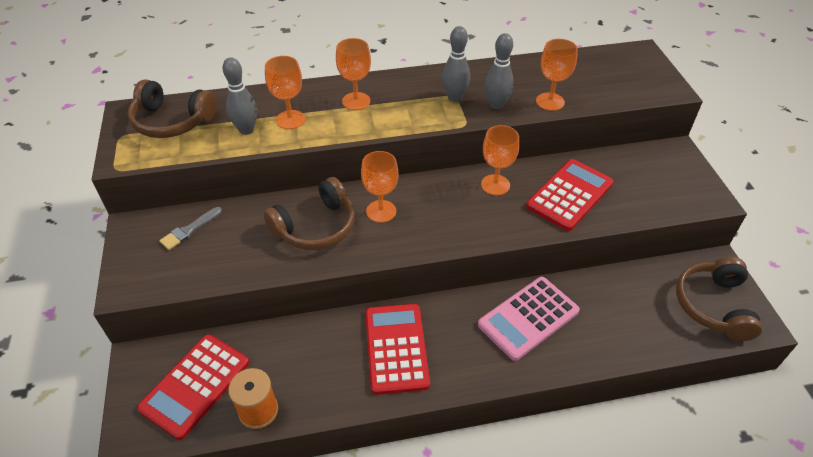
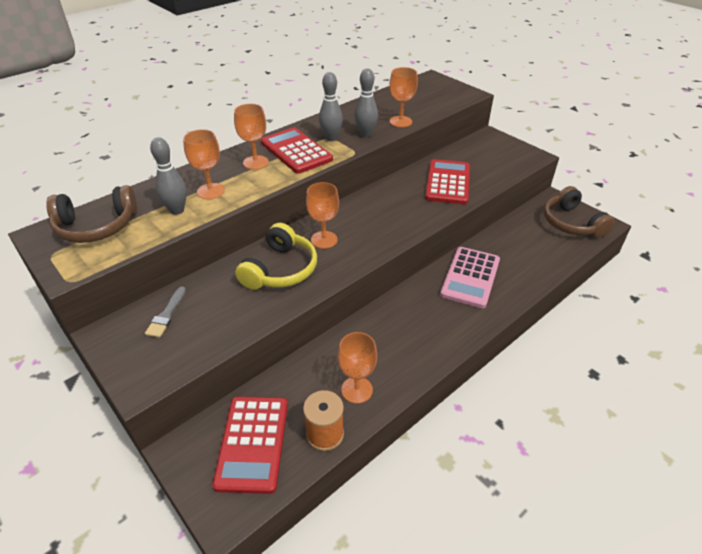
camera: 30 degrees left, 5 degrees down
(315, 227) = (280, 269): brown headphones -> yellow headphones
(396, 348) = (396, 337): red calculator -> red calculator (296, 151)
(495, 185) = (393, 193): orange goblet -> orange goblet (357, 390)

